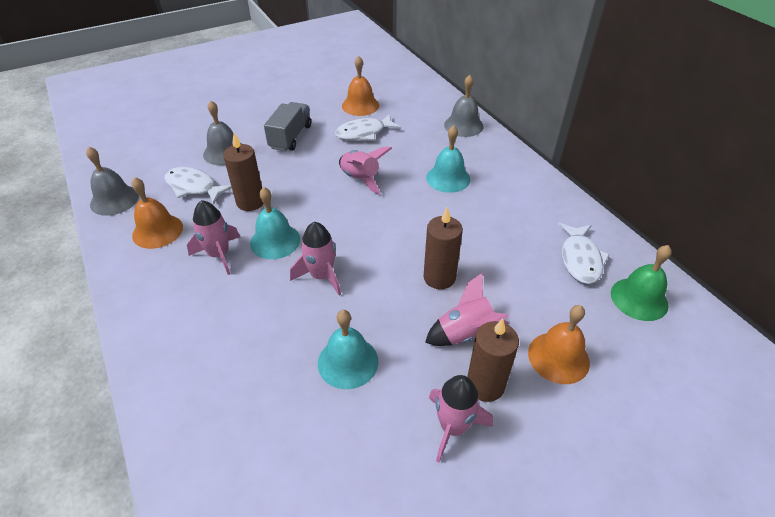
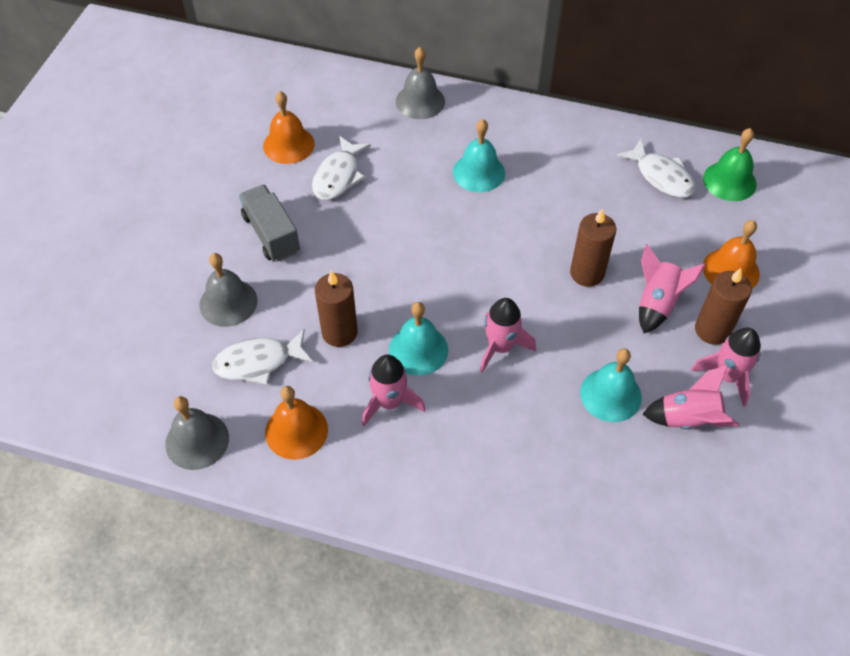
camera: 45 degrees left, 10 degrees up
(361, 179) = (405, 230): pink rocket -> pink rocket (688, 419)

